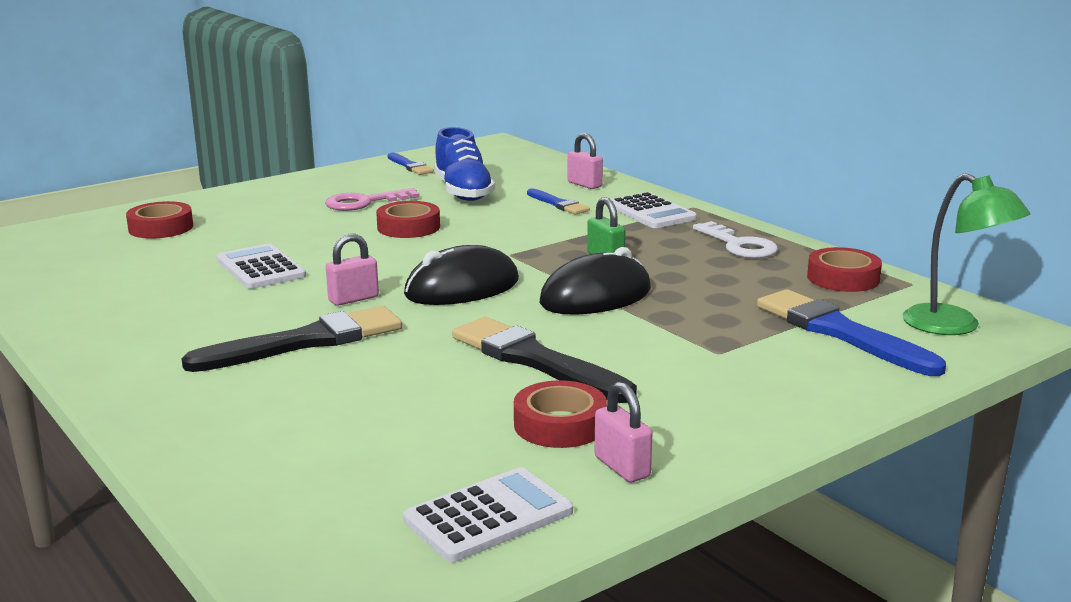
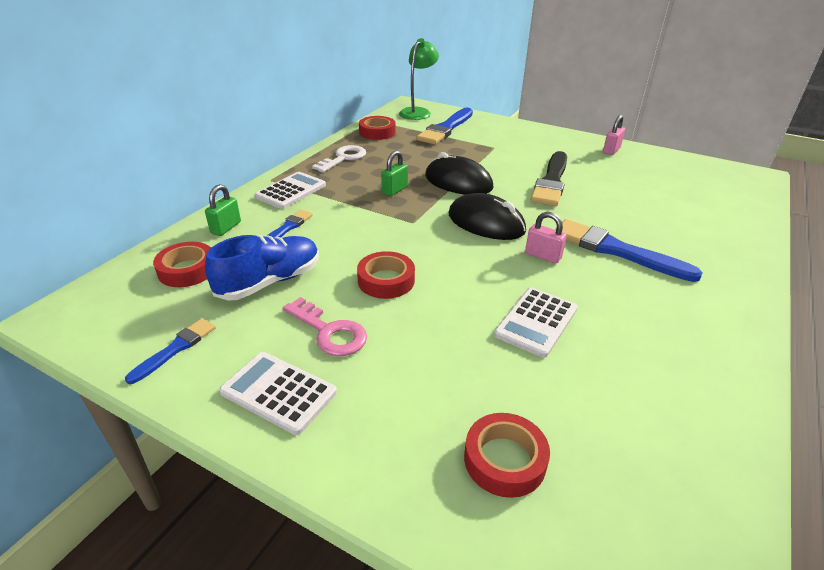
camera: 115 degrees left, 15 degrees up
(305, 342) = (616, 250): black brush -> blue brush
(488, 516) = (675, 165): white calculator -> white calculator (278, 392)
(560, 425) = (599, 165): red tape -> red tape (187, 270)
(584, 184) = (226, 228): pink padlock -> green padlock

